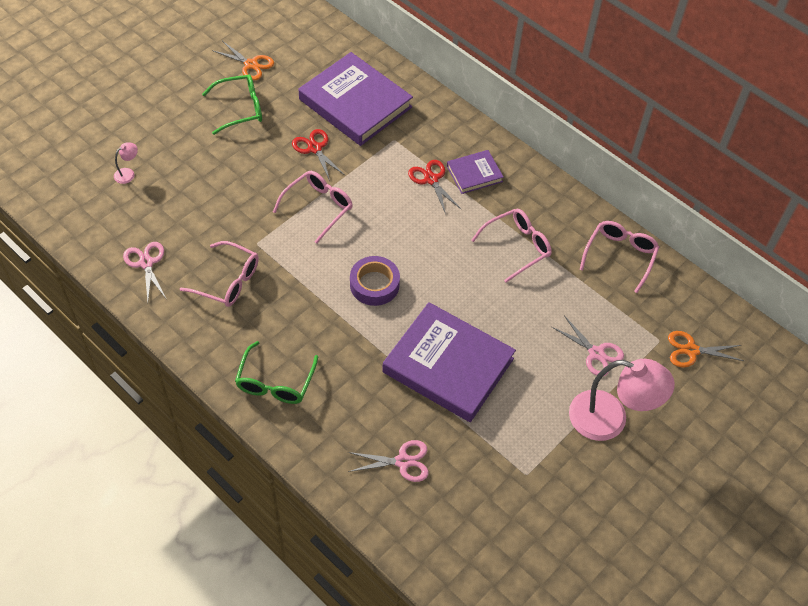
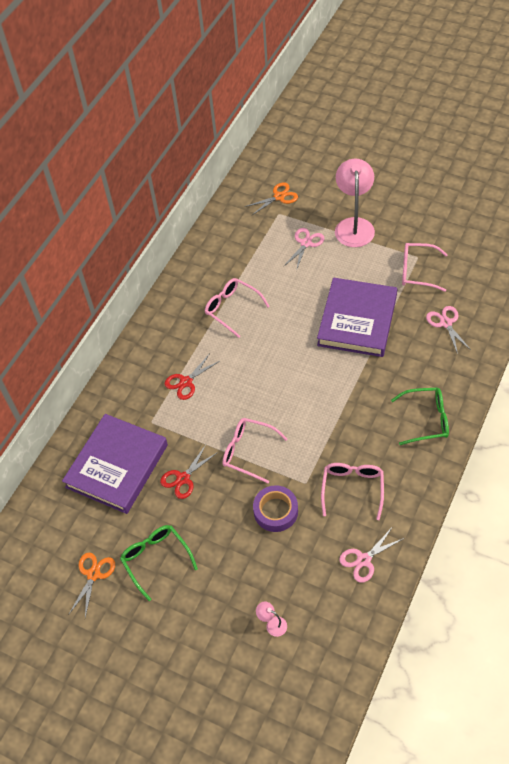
camera: 100 degrees left, 0 degrees up
(374, 285) = (308, 386): purple tape -> purple tape (275, 511)
(474, 174) = (169, 355): purple book -> none
(620, 256) = (215, 248): pink glasses -> pink glasses (417, 271)
(691, 350) = (279, 197): orange scissors -> orange scissors turned 105 degrees counterclockwise

